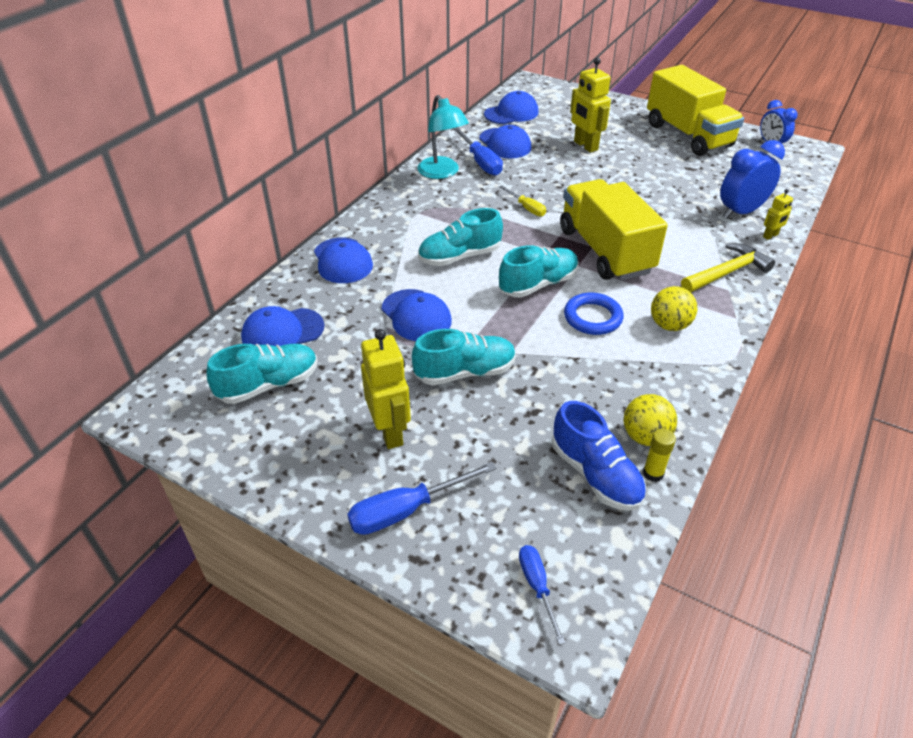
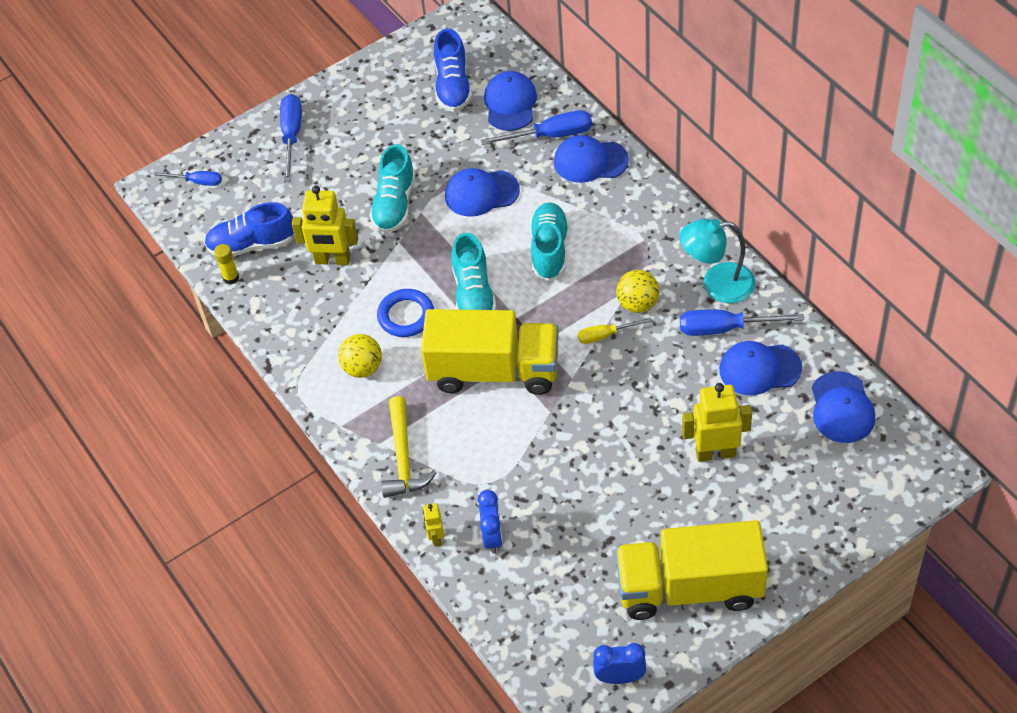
camera: 120 degrees right, 10 degrees up
(269, 385) = (453, 86): turquoise shoe -> blue shoe
(318, 293) = (551, 135): none -> blue screwdriver
(390, 432) = (362, 144): yellow robot -> yellow robot (332, 260)
(645, 436) = (263, 289): yellow ball -> yellow ball (637, 304)
(740, 212) = (493, 537): blue clock -> blue clock, size x0.65

